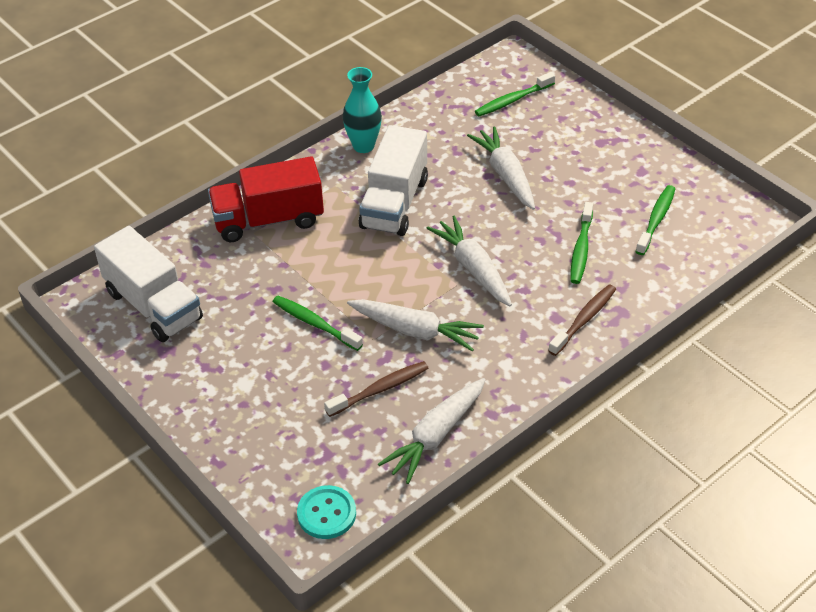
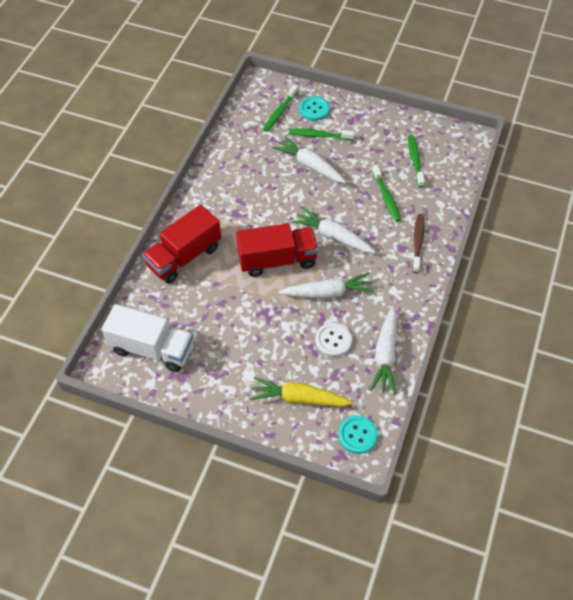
camera: 30 degrees left, 10 degrees up
(285, 437) = (299, 398): none -> yellow carrot
(314, 323) = (263, 315): green toothbrush -> green toothbrush (319, 135)
(363, 146) = (209, 180): turquoise vase -> none
(379, 268) = (277, 260): none -> red truck
(380, 389) = (333, 340): brown toothbrush -> white button
(394, 203) = (256, 212): white truck -> none
(561, 112) = (314, 109): none -> turquoise button

